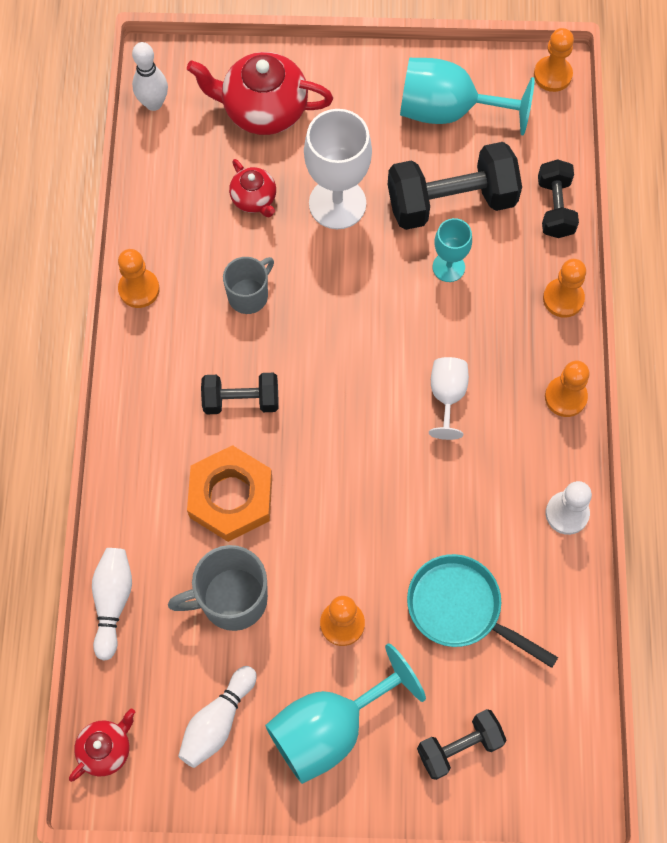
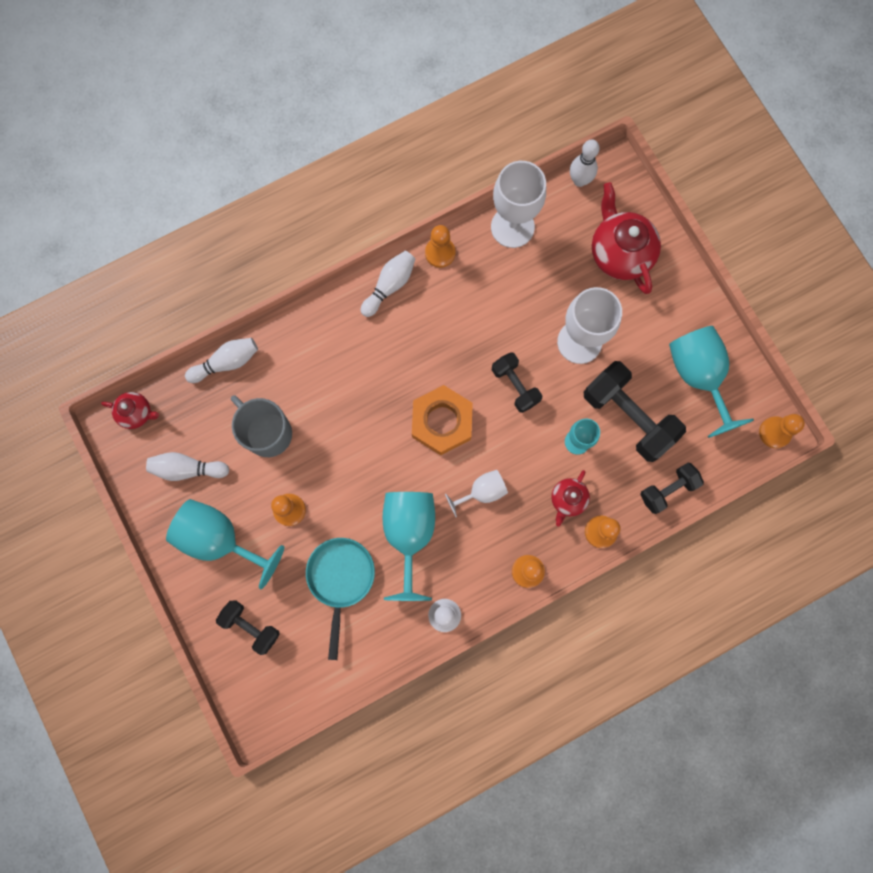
camera: 60 degrees right, 10 degrees up
(141, 364) = (389, 286): none -> white bowling pin
(160, 198) = (512, 227): none -> white goblet
(231, 497) = (333, 393): orange nut -> orange nut (442, 422)
(241, 400) = (401, 362): black dumbbell -> black dumbbell (515, 386)
(249, 295) = (477, 324): grey mug -> none
(254, 199) = (549, 286): red teapot -> red teapot (568, 500)
(451, 501) = (409, 534): none -> turquoise goblet

